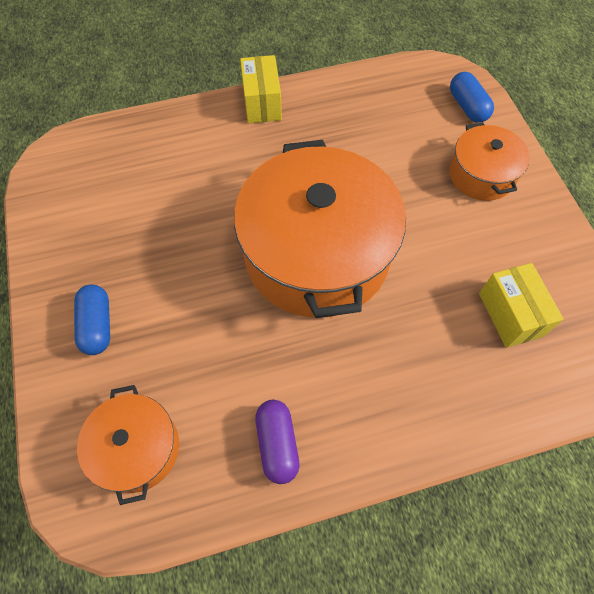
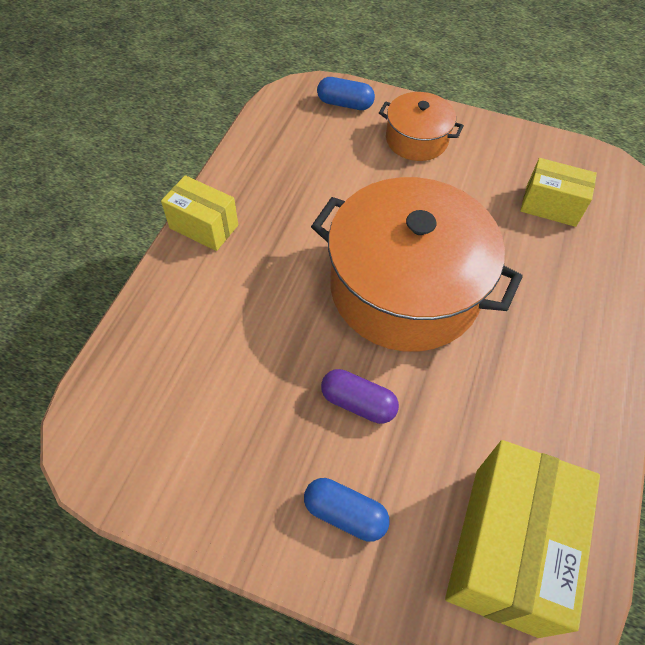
camera: 55 degrees left, 5 degrees down
(137, 448) = (505, 548): orange pot -> yellow box
(277, 444) = (567, 427): purple capsule -> purple capsule (358, 403)

